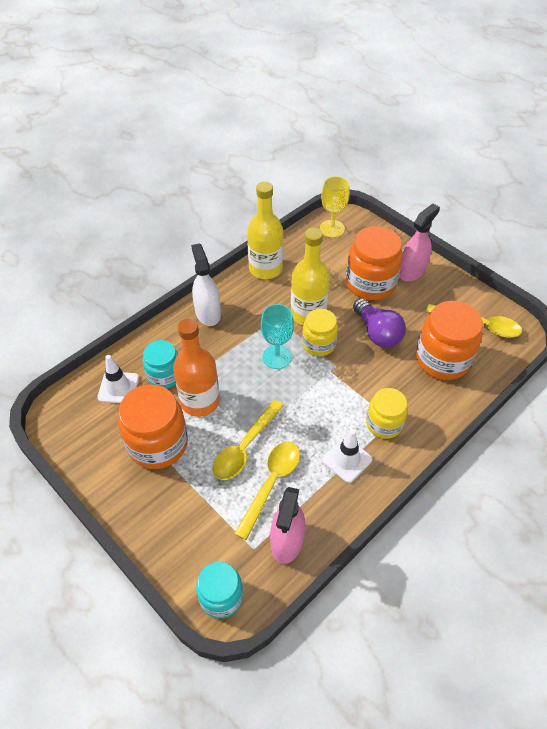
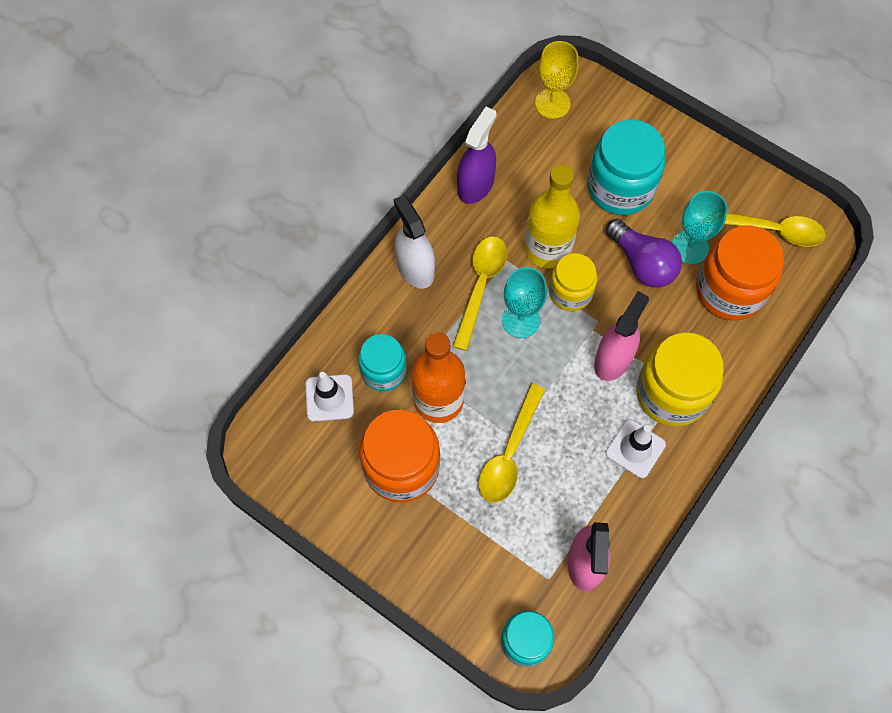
camera: 10 degrees left, 15 degrees up
(265, 268) = (475, 185): yellow bottle -> purple spray bottle
(271, 483) = (552, 494): yellow spoon -> yellow spoon (481, 286)
(370, 283) = (620, 187): orange jar -> turquoise jar
(384, 424) = (671, 393): yellow jar -> yellow jar, size x1.61
(411, 271) = (672, 159): pink spray bottle -> pink spray bottle (613, 359)
(415, 327) = (690, 247): none -> turquoise goblet

